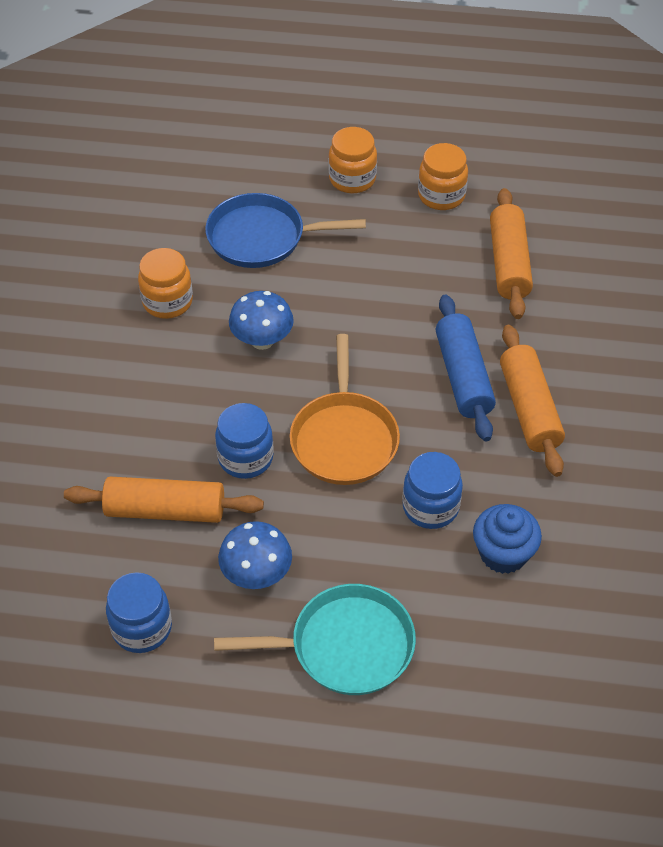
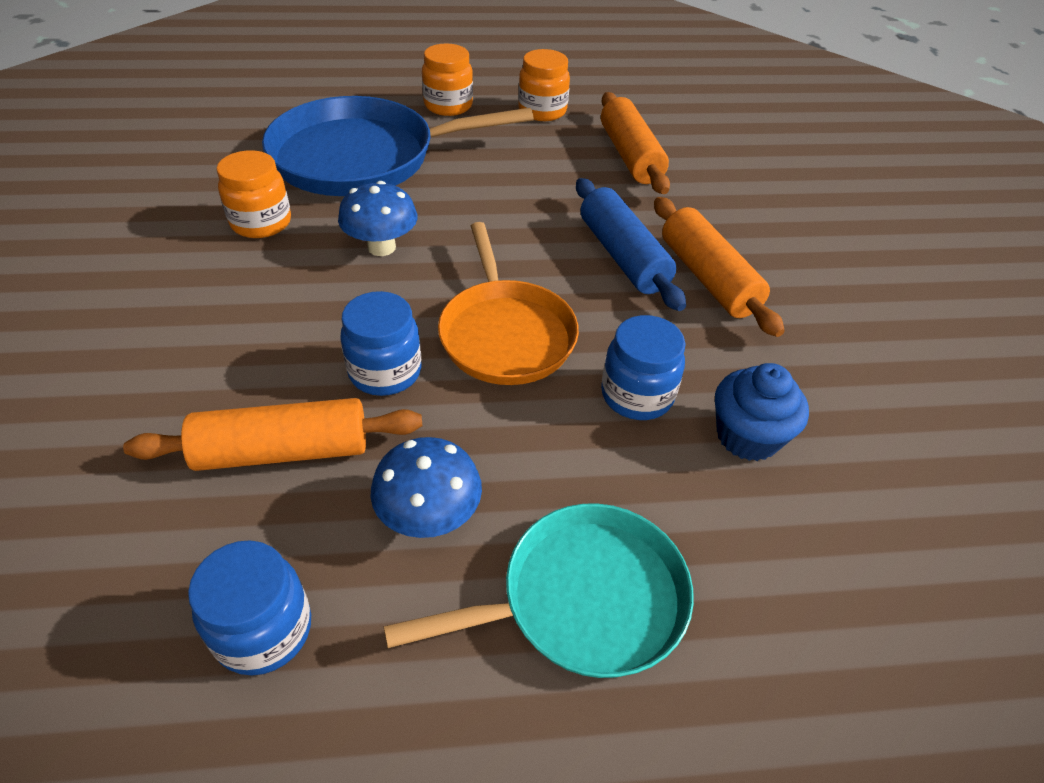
camera: 15 degrees left, 5 degrees down
(261, 237) = (362, 157): blue pan -> blue pan, size x1.51

